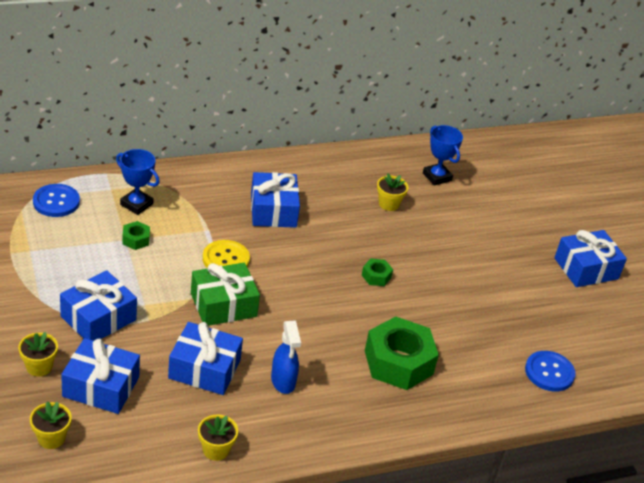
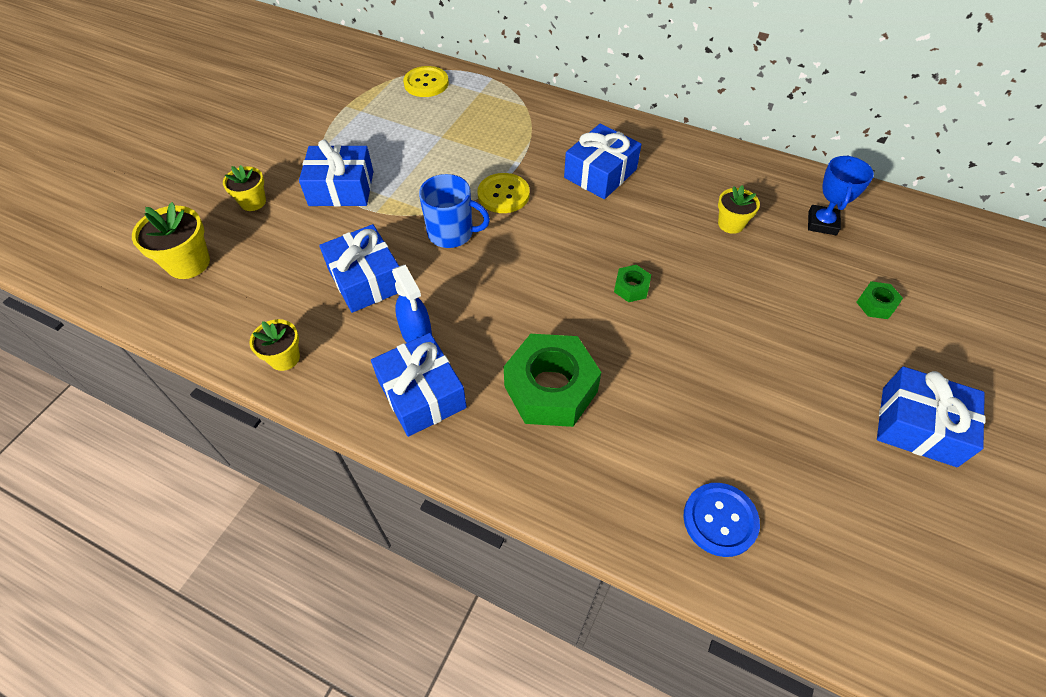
camera: 50 degrees right, 15 degrees up
(51, 438) = (188, 263): yellow flower pot -> yellow flower pot, size x1.53
(56, 202) = (426, 83): blue button -> yellow button
(101, 387) = (273, 244): blue gift -> blue gift (422, 394)
(136, 204) = (485, 113): blue trophy -> none
(136, 239) = (449, 141): green nut -> green nut (875, 304)
(223, 305) = (452, 233): green gift -> blue mug
(283, 381) = (417, 334): blue spray bottle -> blue spray bottle turned 60 degrees counterclockwise

